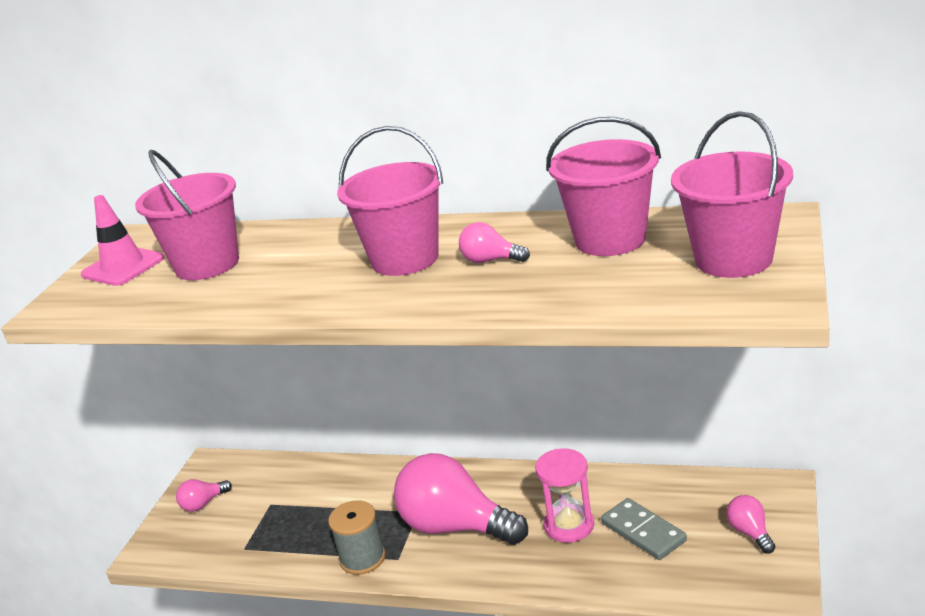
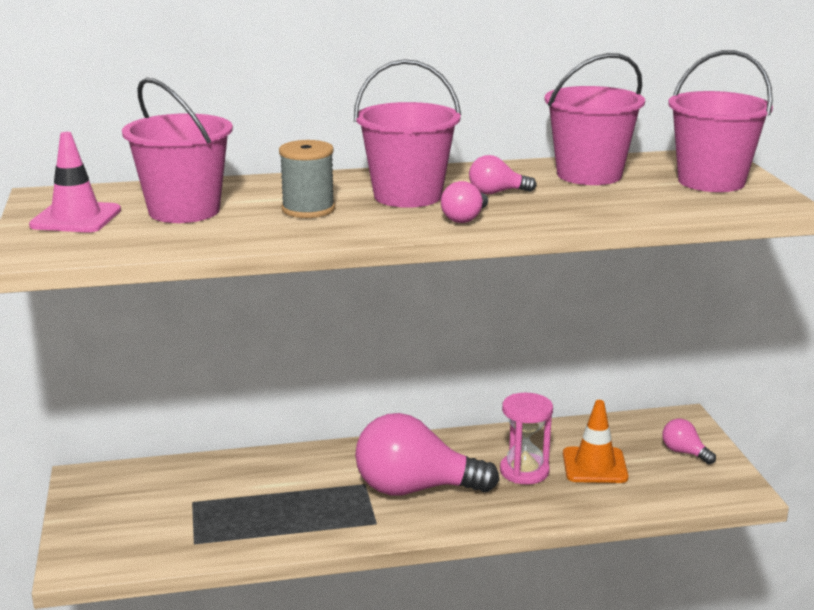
camera: 30 degrees left, 5 degrees down
(203, 504) = (108, 513): pink light bulb -> pink light bulb (465, 218)
(362, 558) = (338, 529): grey spool -> grey spool (308, 209)
(643, 532) = (594, 466): grey domino -> orange traffic cone

